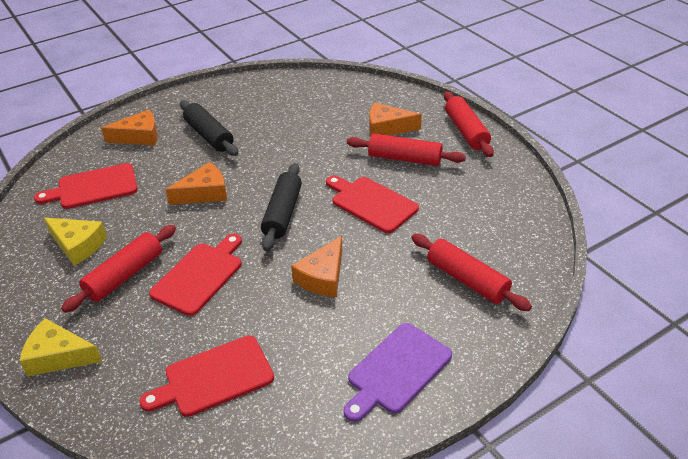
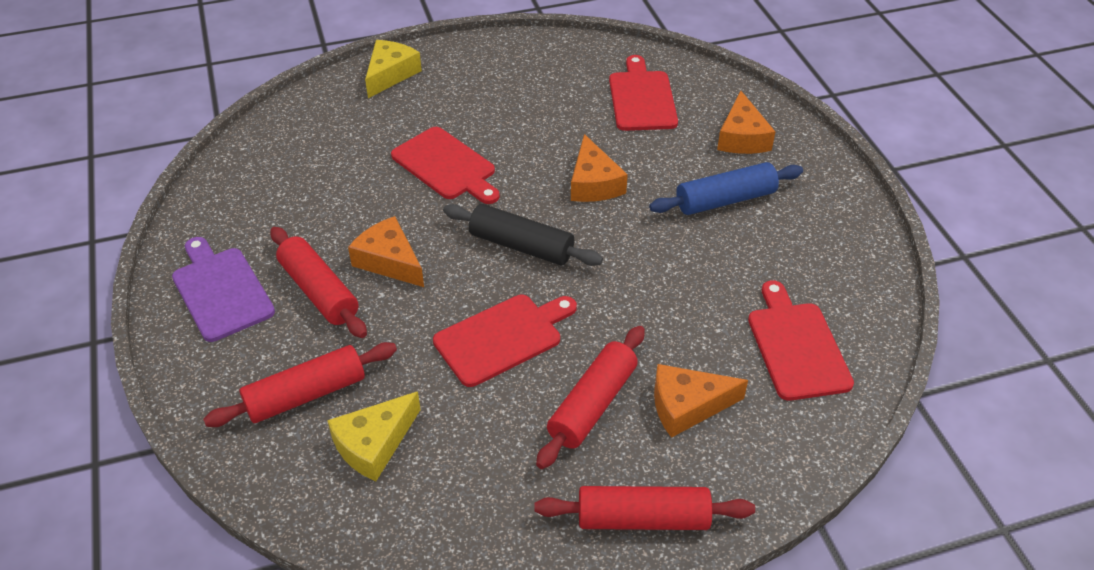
camera: 105 degrees right, 5 degrees up
(78, 245) = (541, 86): yellow cheese -> yellow cheese (374, 444)
(125, 275) = (476, 115): red rolling pin -> red rolling pin (319, 291)
(209, 135) = (725, 200): black rolling pin -> blue rolling pin
(214, 377) = (302, 162): red cutting board -> red cutting board (796, 346)
(387, 128) = (687, 406): orange cheese -> orange cheese turned 120 degrees counterclockwise

